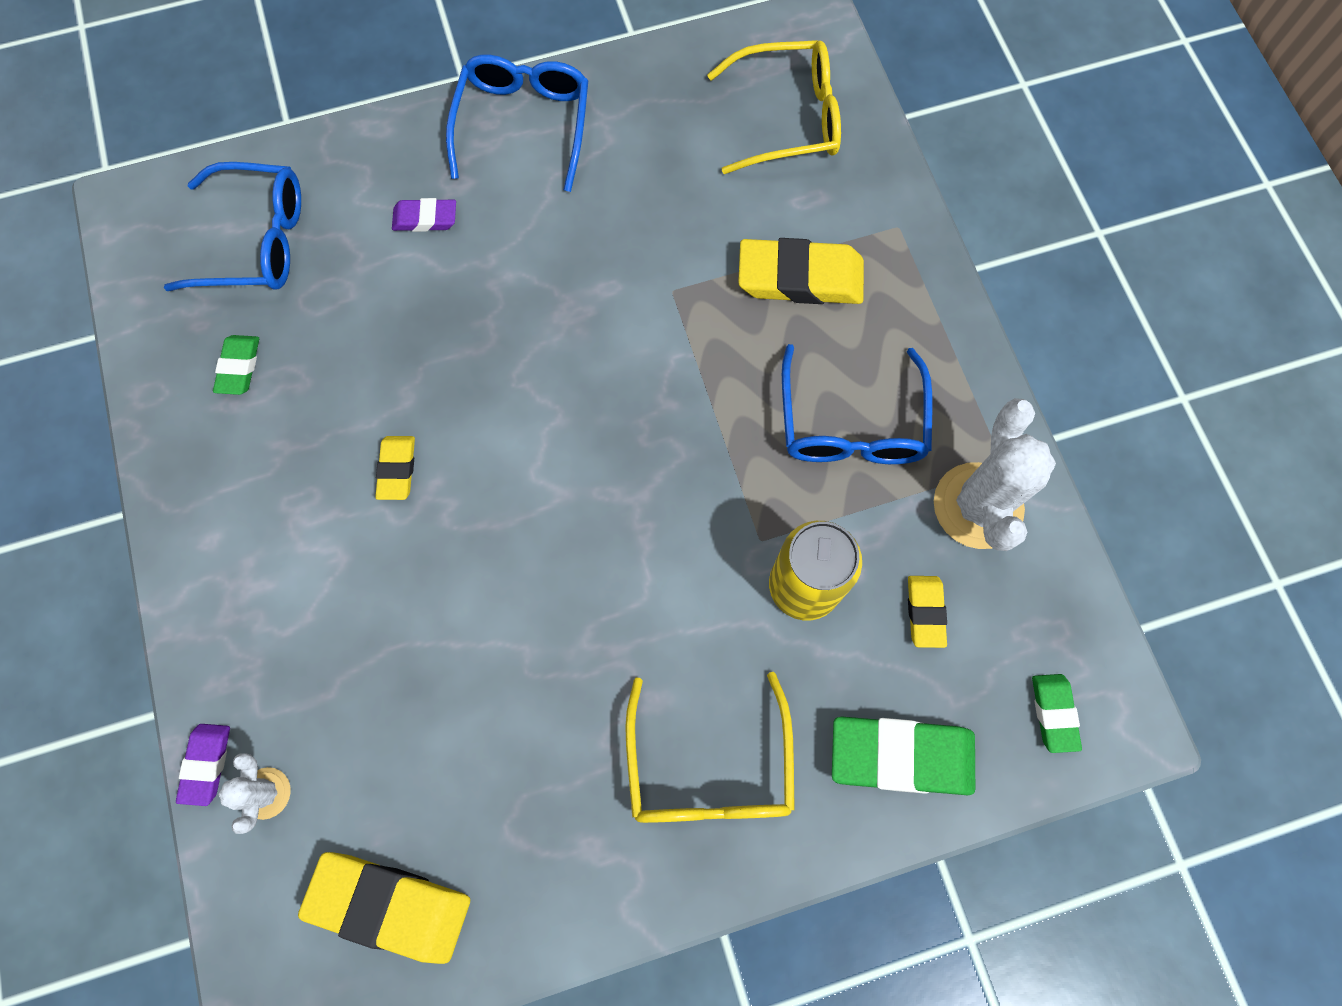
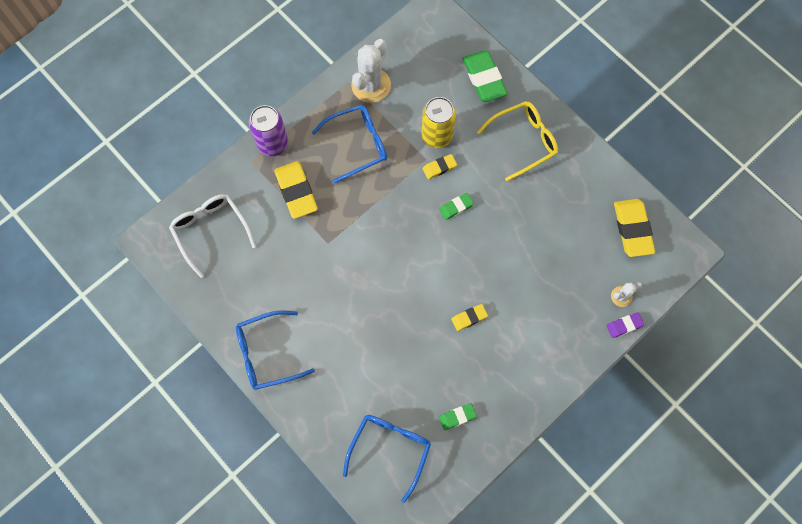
camera: 115 degrees left, 0 degrees up
(257, 241) = (390, 448): blue glasses -> blue glasses turned 45 degrees clockwise
(425, 218) = (341, 373): purple eraser -> none
(789, 118) = (210, 230): yellow glasses -> white glasses
(918, 275) = (273, 144): none -> purple can
(925, 612) = (425, 89): yellow eraser -> yellow eraser (439, 167)
(977, 506) = (371, 85): white cactus -> white cactus turned 45 degrees counterclockwise
(1053, 713) = (441, 34): green eraser -> green eraser (456, 207)

